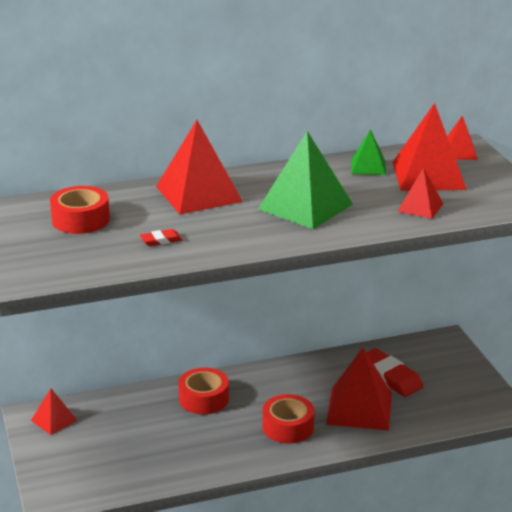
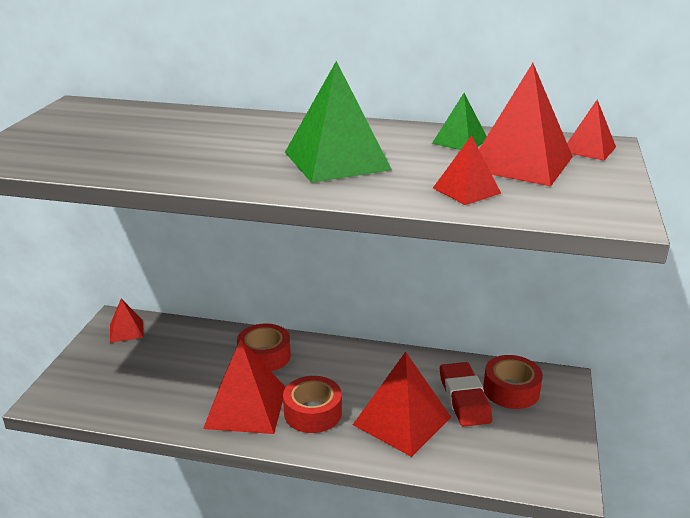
camera: 30 degrees right, 0 degrees up
(80, 220) = (114, 125): red tape -> red tape (511, 390)
(161, 240) = (149, 156): red eraser -> none
(198, 194) = (250, 128): red pyramid -> red pyramid (246, 407)

